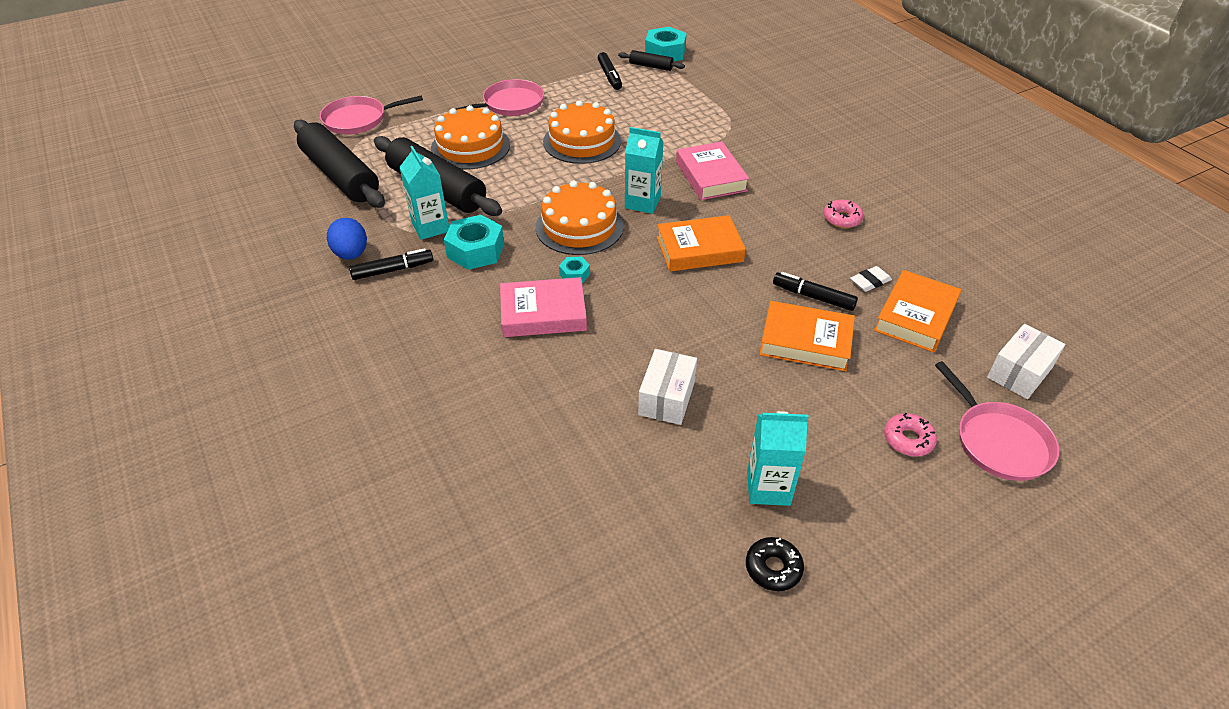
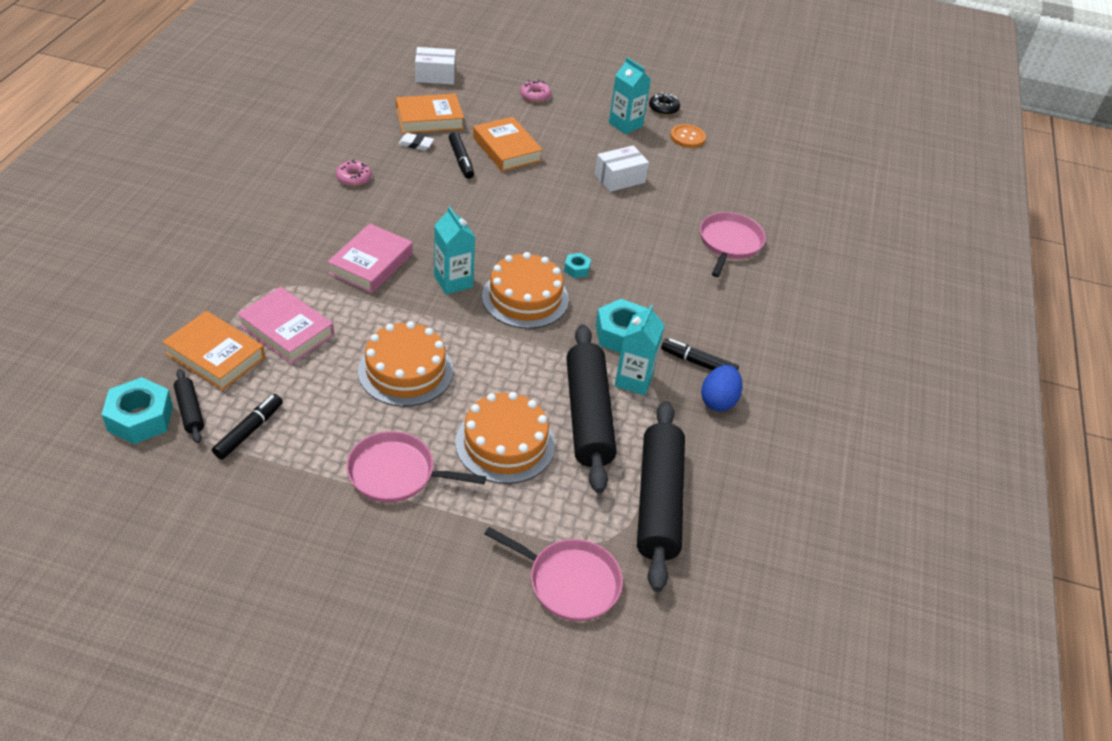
camera: 140 degrees left, 0 degrees up
(543, 313) = (629, 261): pink book -> pink book (287, 330)
(682, 537) = (687, 137): none -> orange button
(699, 249) = (474, 226): orange book -> orange book (215, 355)
(999, 442) = (499, 71): pink pan -> pink pan (729, 243)

